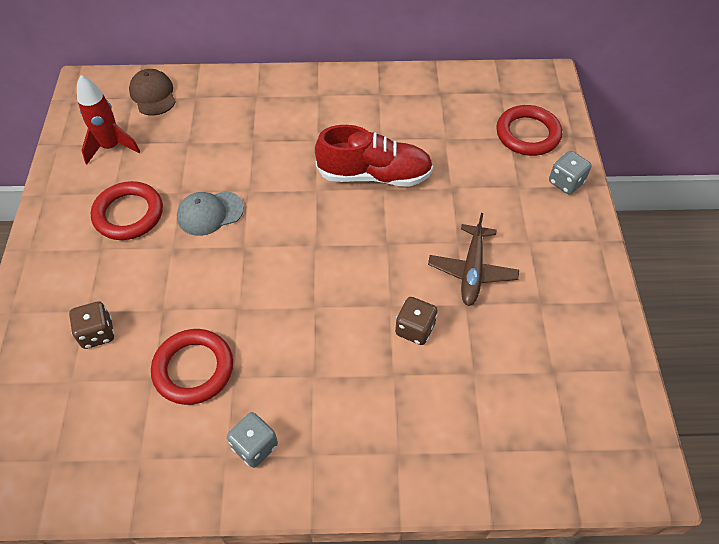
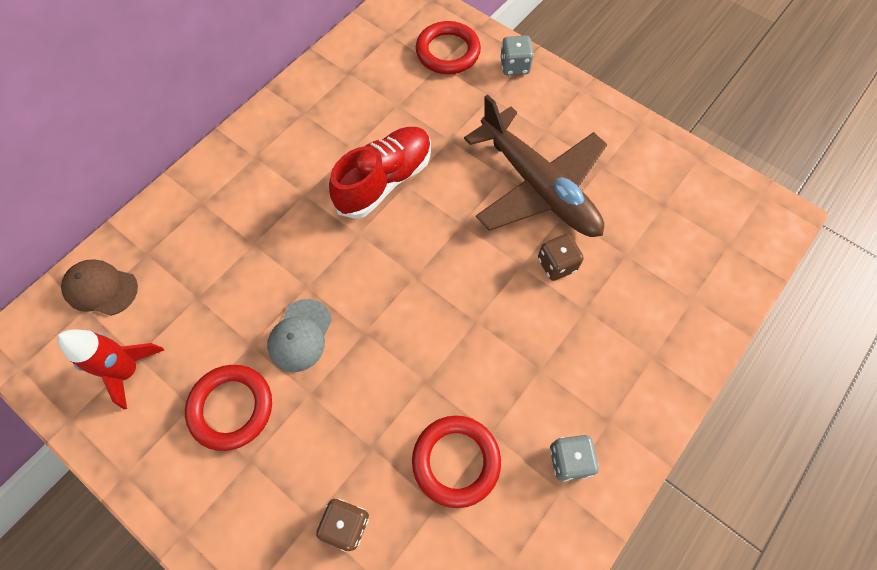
camera: 50 degrees left, 10 degrees up
(472, 270) = (538, 186): brown plane -> brown plane, size x1.79

